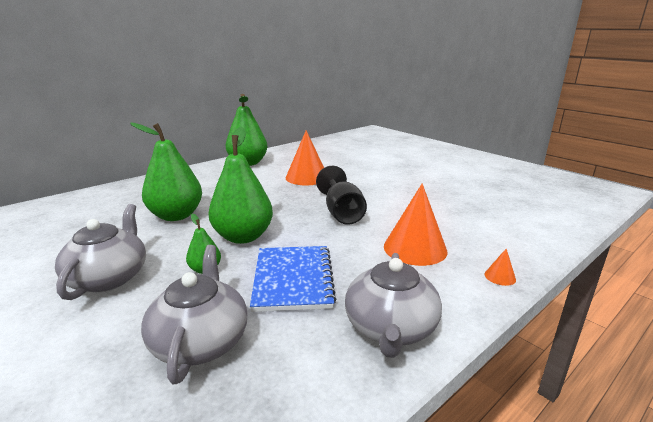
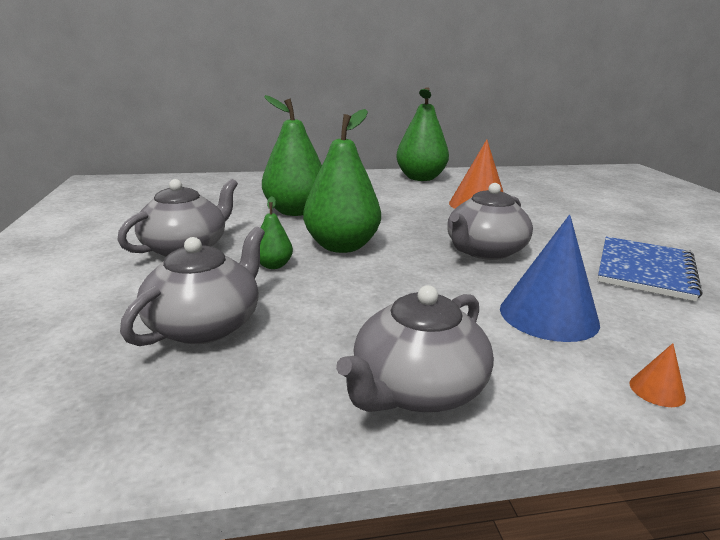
camera: 30 degrees right, 0 degrees up
(293, 279) = (353, 301): blue notebook -> blue notebook (645, 270)
(342, 213) = (484, 251): black goblet -> grey teapot
(415, 248) = (548, 315): orange cone -> blue cone

